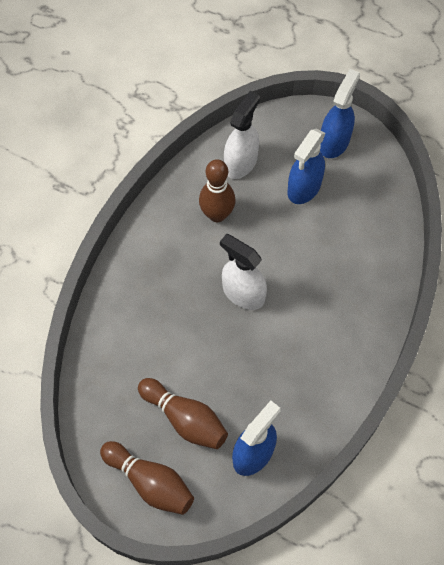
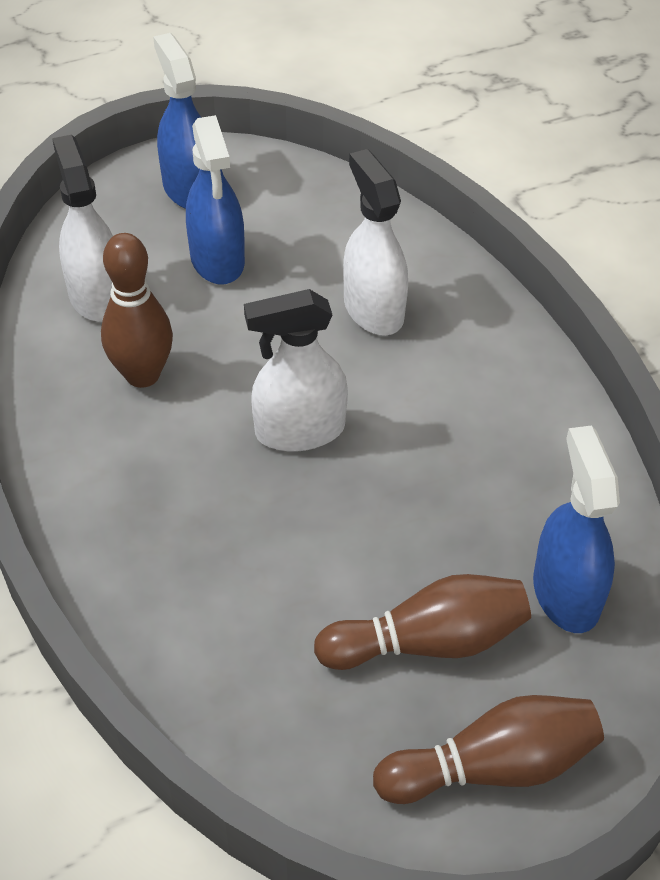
camera: 50 degrees left, 15 degrees down
(336, 268) = (373, 309): none -> white spray bottle

